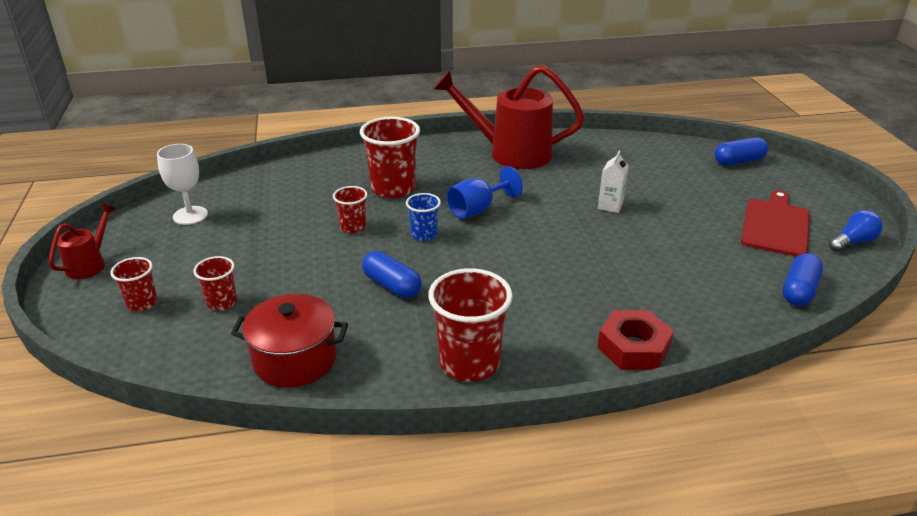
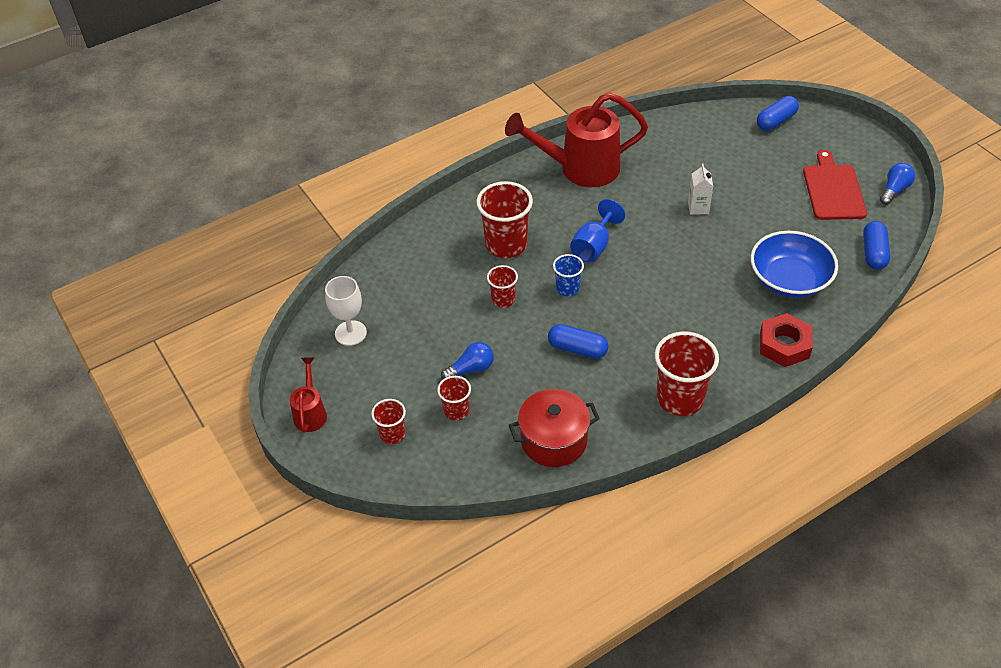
camera: 20 degrees left, 15 degrees up
(270, 272) = (471, 369): none -> blue light bulb
(677, 288) = (789, 279): none -> blue bowl

